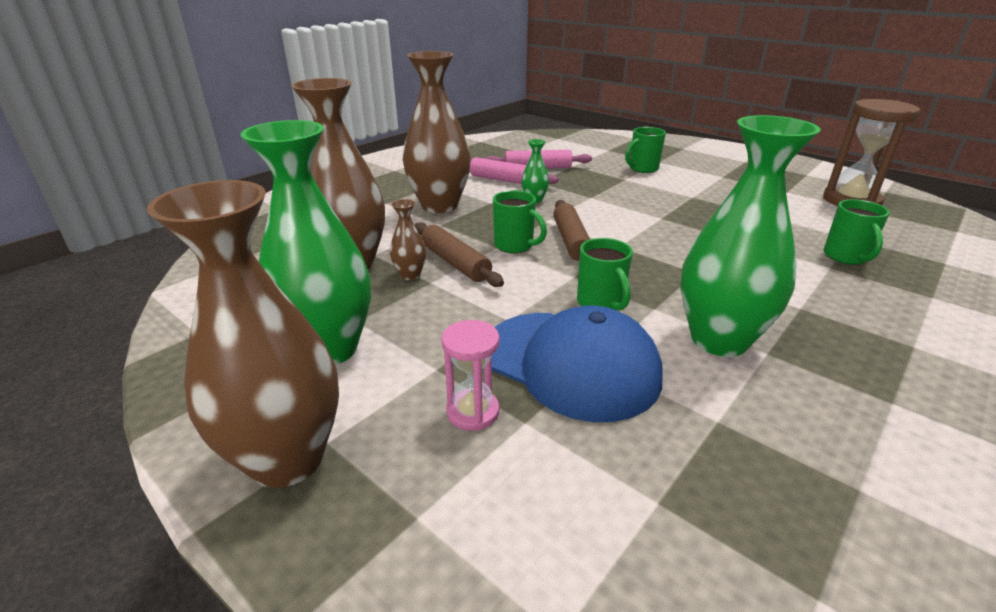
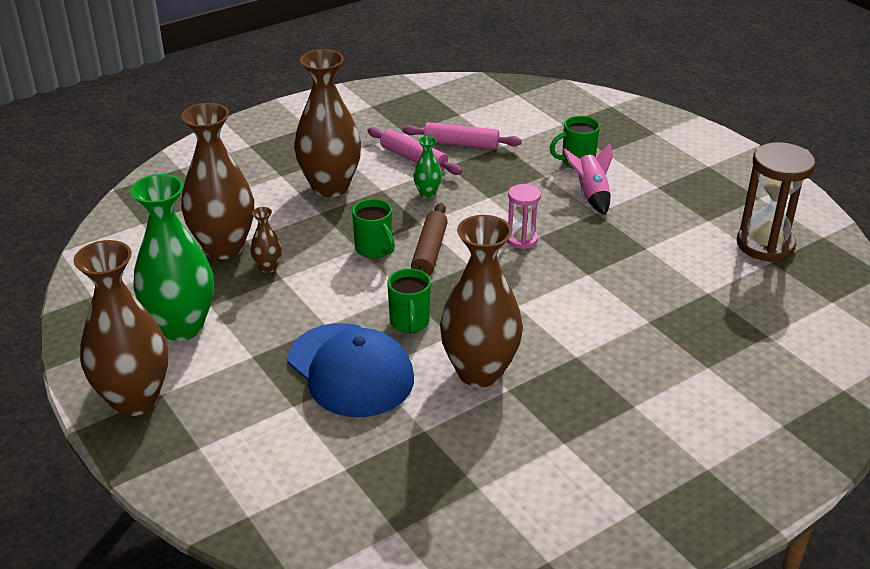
camera: 15 degrees right, 5 degrees up
(455, 263) = (311, 261): brown rolling pin -> none
(473, 412) = (262, 392): pink hourglass -> pink hourglass (521, 240)
(676, 186) = (591, 195): none -> pink rocket
(719, 340) = (479, 372): green vase -> brown vase
(846, 257) = (676, 313): green mug -> none

